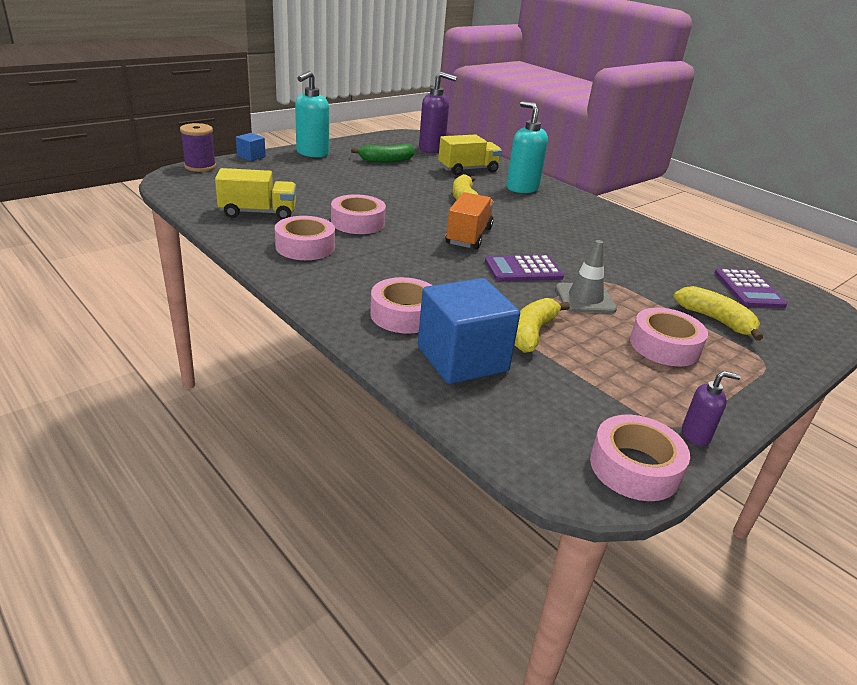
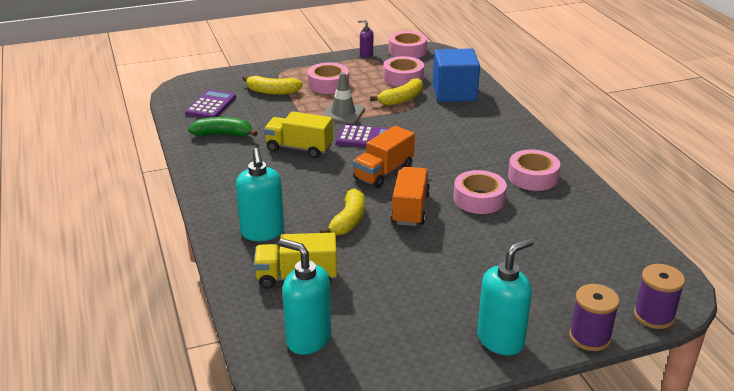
camera: 155 degrees left, 0 degrees up
(251, 157) = (589, 337): blue cube -> purple spool
(258, 213) = (574, 222): yellow truck -> yellow truck (299, 148)
(386, 160) = (398, 310): green banana -> green banana (223, 134)
(404, 315) = (476, 118): pink tape -> pink tape (403, 78)
(418, 210) = (410, 209): none -> orange truck
(432, 149) = (308, 339): purple soap dispenser -> turquoise soap dispenser
(716, 320) = (272, 92): yellow banana -> yellow banana turned 60 degrees counterclockwise

